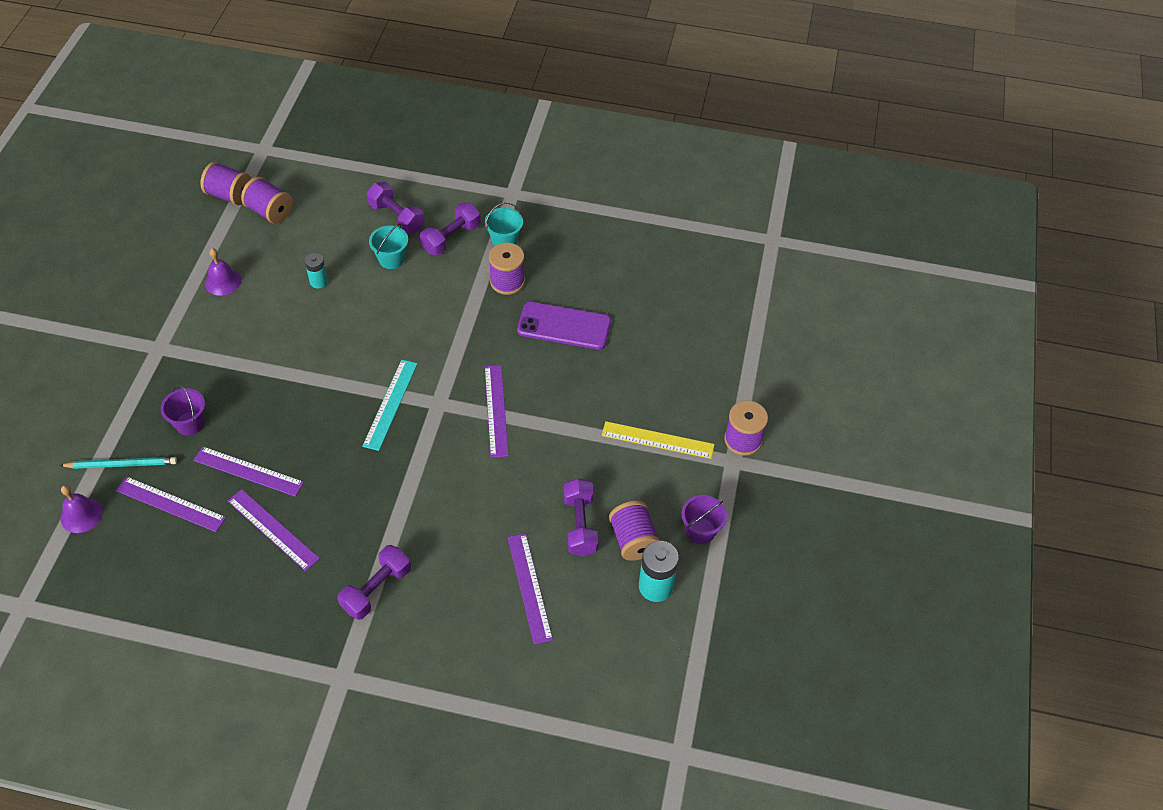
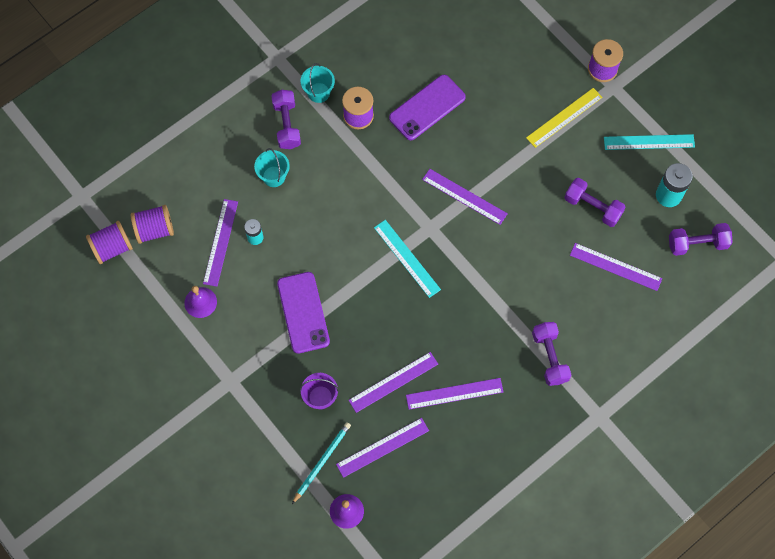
camera: 50 degrees left, 15 degrees up
(269, 359) = (303, 312): none -> purple phone
(294, 261) = (220, 242): none -> purple ruler
(396, 217) = (235, 147): purple dumbbell -> purple dumbbell (697, 244)
(633, 540) = (626, 184): purple spool -> none
(700, 530) = (649, 142): purple bucket -> turquoise ruler

